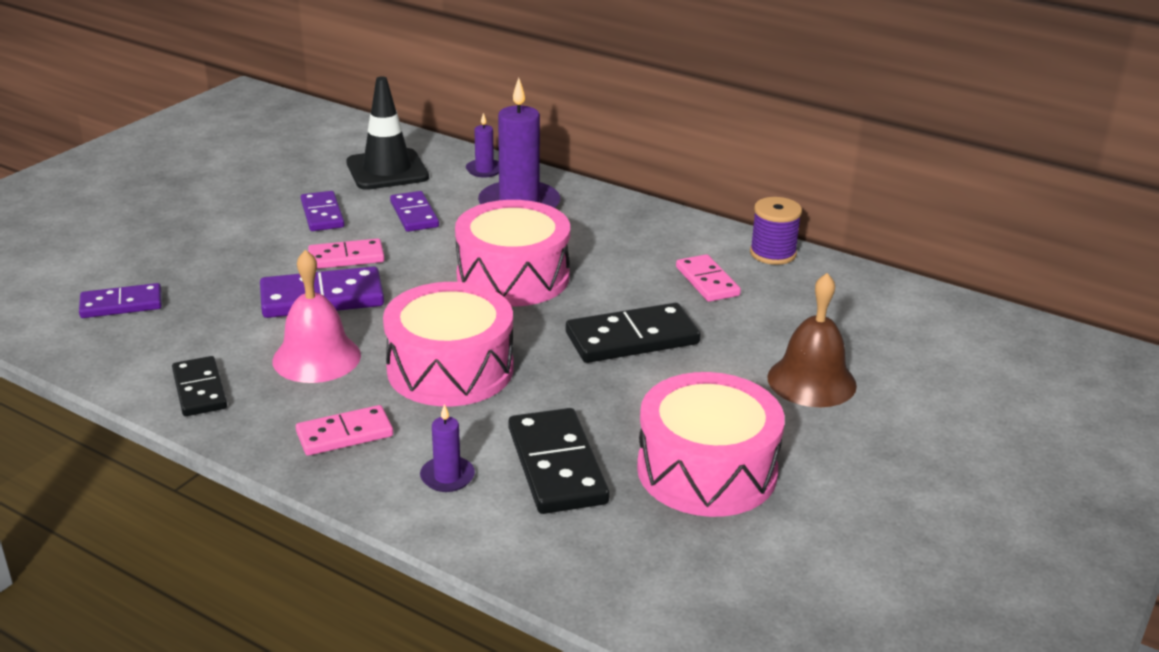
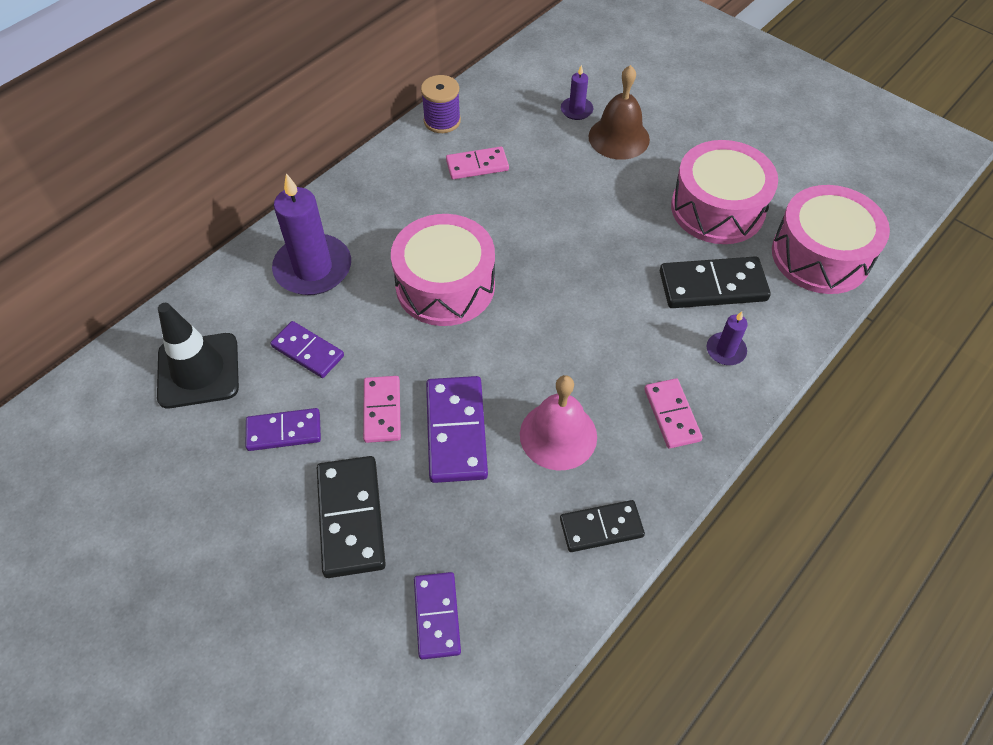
camera: 80 degrees left, 25 degrees up
(414, 214) = (308, 351): purple domino -> purple domino turned 45 degrees clockwise
(450, 369) = (585, 339): pink drum -> pink drum (820, 255)
(484, 170) = (228, 288): purple candle -> purple candle (576, 110)
(632, 338) = (553, 222): black domino -> black domino (350, 518)

